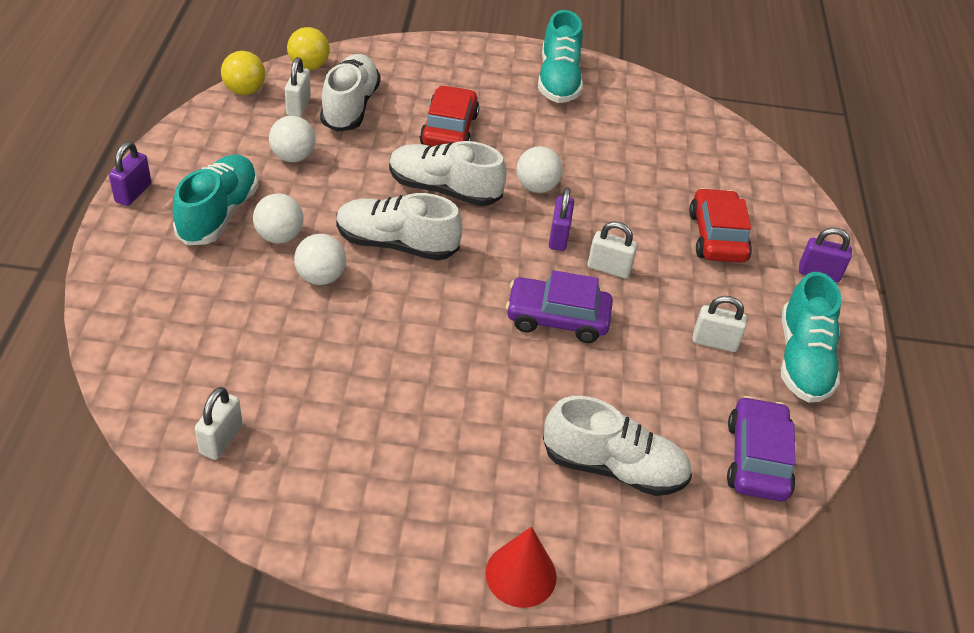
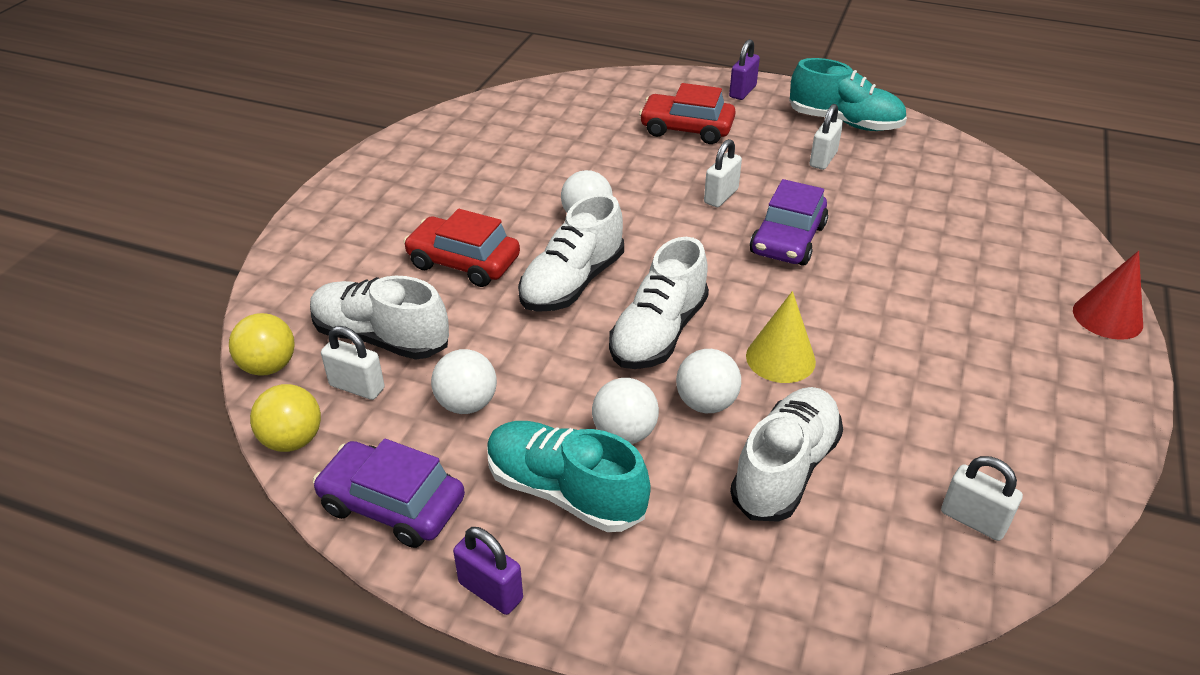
camera: 70 degrees left, 5 degrees down
(385, 319) = (780, 358): none -> yellow cone
(558, 80) = (407, 171): turquoise shoe -> none
(558, 237) = (669, 217): purple padlock -> none
(613, 467) = (975, 242): white shoe -> white shoe (785, 469)
(757, 459) = (956, 168): purple car -> purple car (392, 504)

